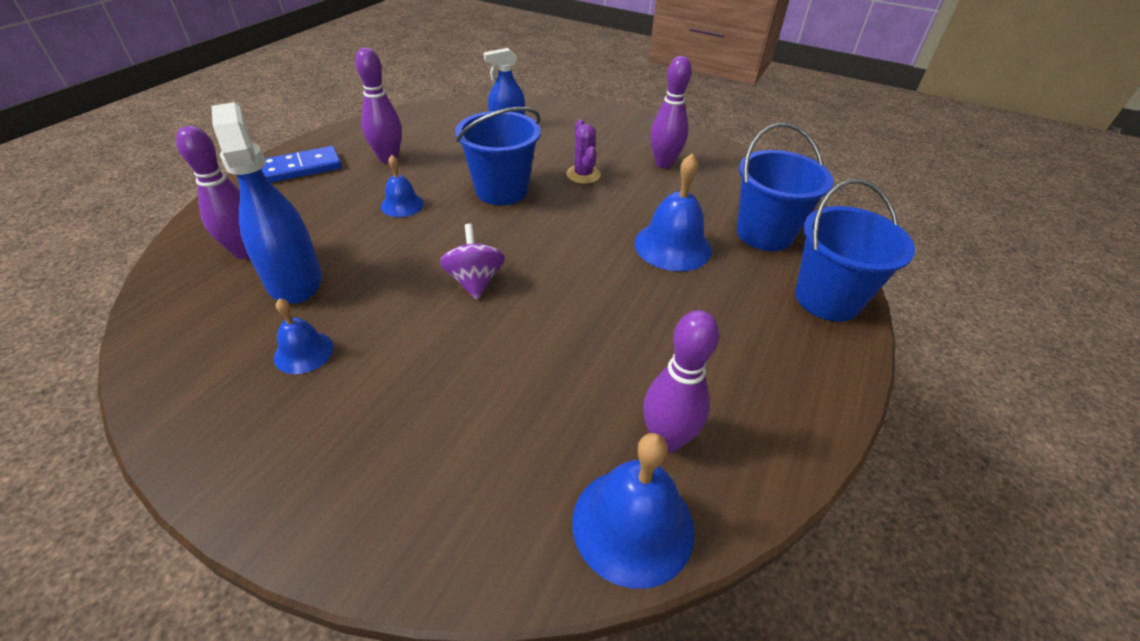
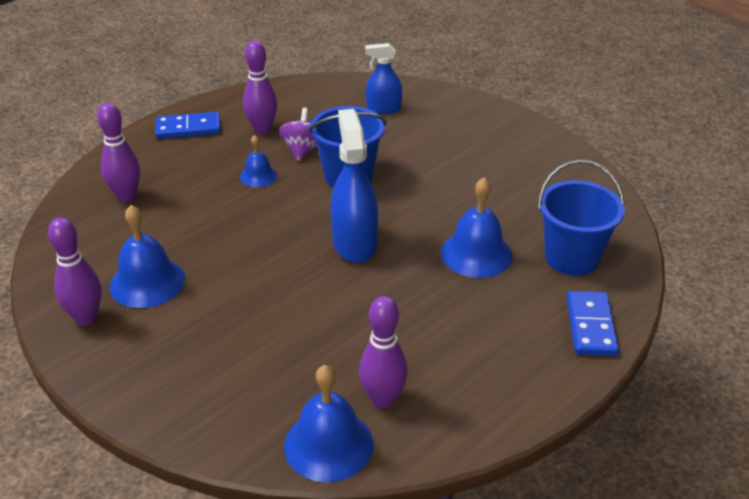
camera: 20 degrees right, 5 degrees down
(294, 280) = (155, 226): blue spray bottle -> blue spray bottle (354, 243)
(304, 352) = (147, 282): blue bell -> blue bell, size x1.73
(475, 281) = (291, 253): purple spinning top -> purple spinning top (302, 150)
(583, 174) = (430, 172): purple cactus -> none
(664, 163) = (515, 172): purple bowling pin -> purple bowling pin (86, 318)
(827, 299) = (590, 326): blue bucket -> blue domino

